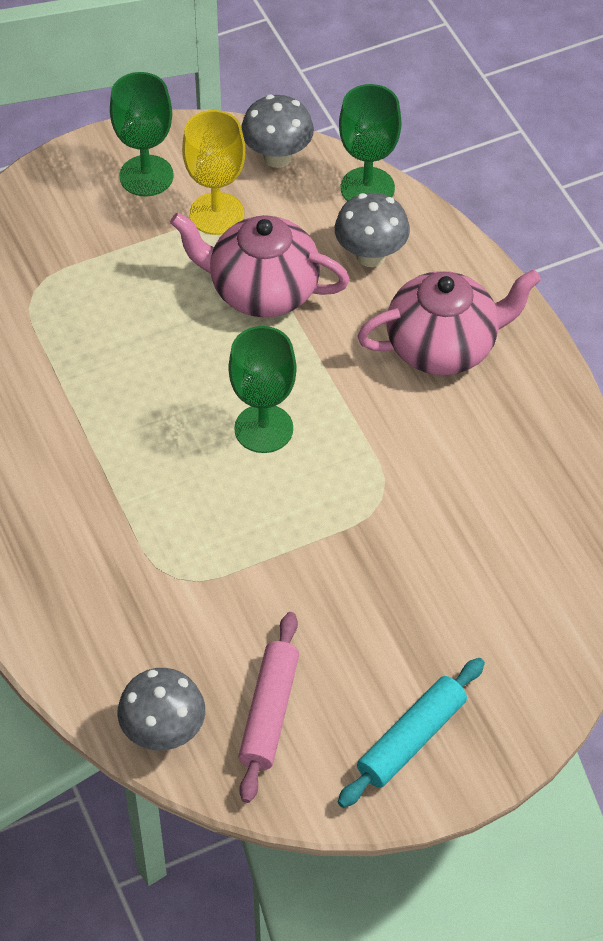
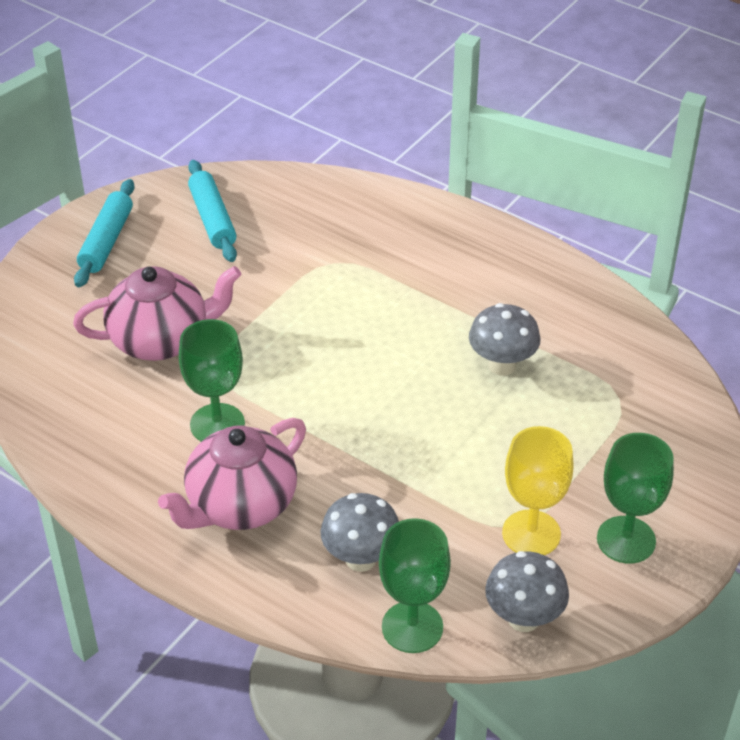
camera: 150 degrees right, 10 degrees down
(164, 733) = (273, 185): grey mushroom -> grey mushroom (502, 365)
(262, 290) = (434, 483): pink teapot -> pink teapot (161, 340)
(263, 429) = (346, 378): green goblet -> green goblet (217, 424)
(269, 713) = (212, 219): pink rolling pin -> turquoise rolling pin

